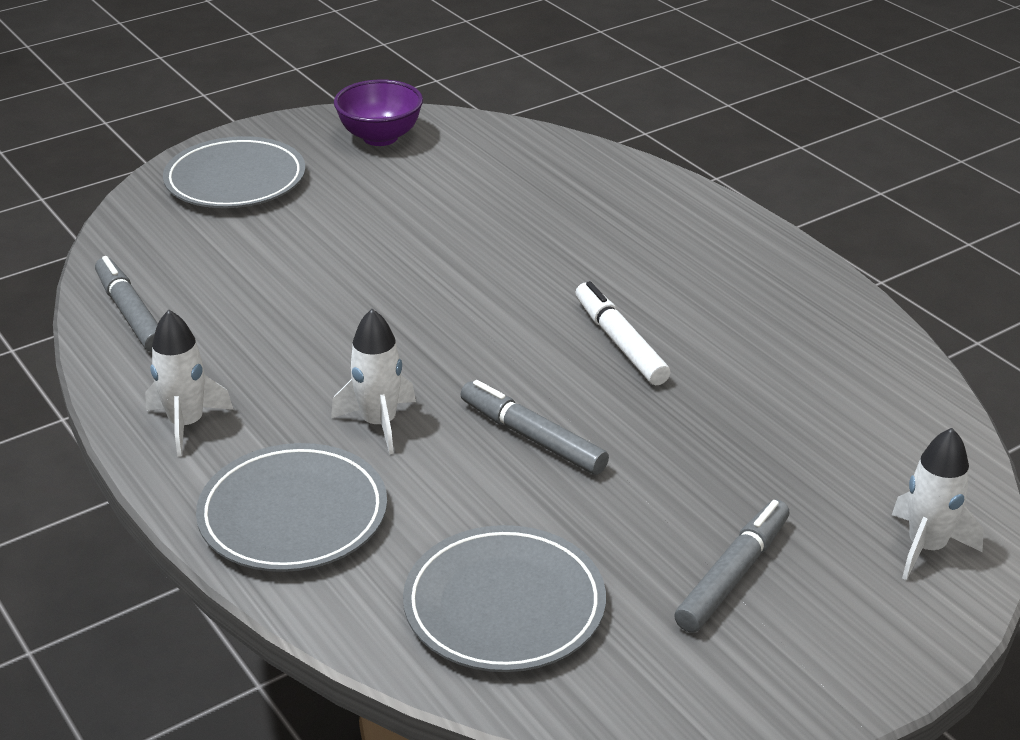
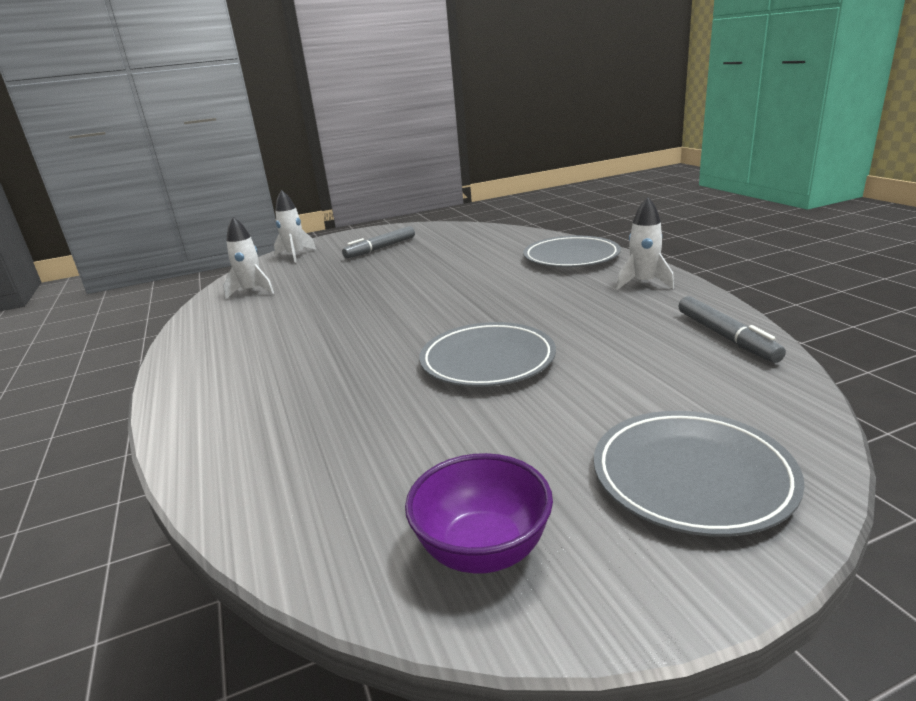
camera: 165 degrees left, 10 degrees down
(379, 423) = (524, 284): white rocket -> white rocket (252, 291)
(504, 606) = (478, 240): grey plate -> grey plate (487, 360)
(532, 437) = (439, 280): grey marker -> none
(620, 342) = (356, 317): white marker -> none

